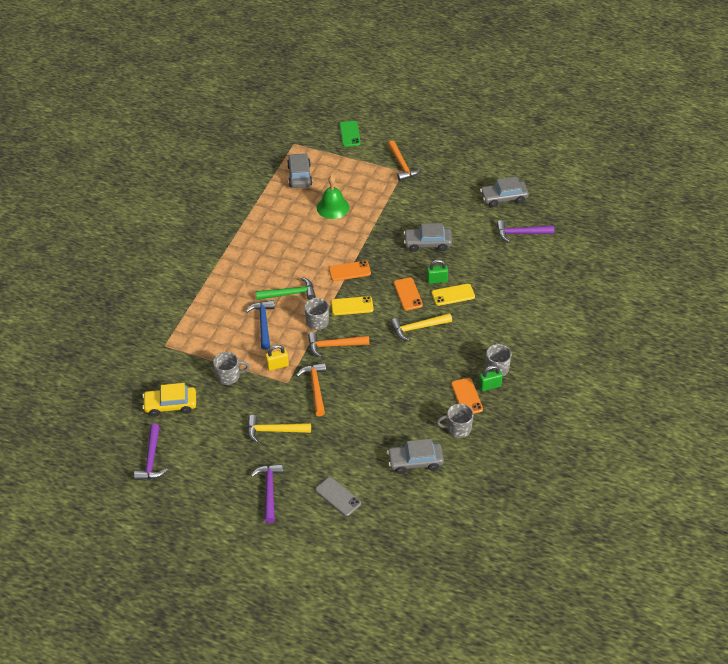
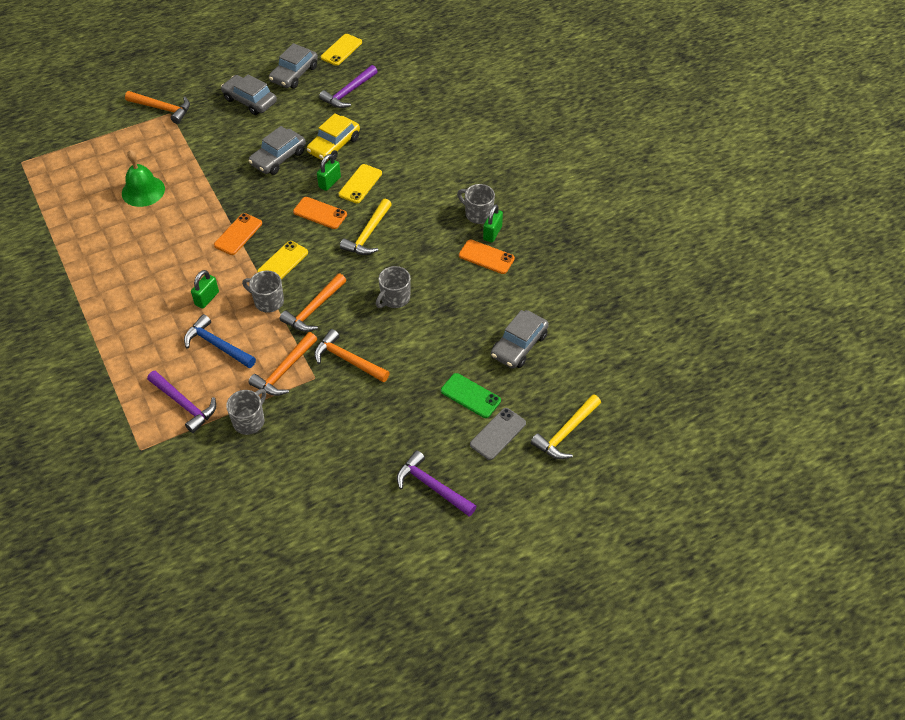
camera: 50 degrees left, 5 degrees up
(151, 459) = (278, 567): purple hammer -> purple hammer (184, 404)
(170, 405) = (226, 499): yellow car -> yellow car (334, 145)
(274, 431) = (362, 430): yellow hammer -> yellow hammer (566, 433)
(277, 365) = (284, 371): yellow padlock -> orange hammer
(289, 294) = (207, 298): green hammer -> green padlock
(299, 176) = (68, 186): grey car -> grey car (250, 101)
(338, 497) = (498, 434): grey phone -> grey phone turned 45 degrees counterclockwise
(350, 134) = (70, 115): green phone -> green phone (470, 396)
(458, 429) = (515, 288): grey mug -> grey mug (394, 298)
(552, 203) = (341, 50): none -> yellow phone

